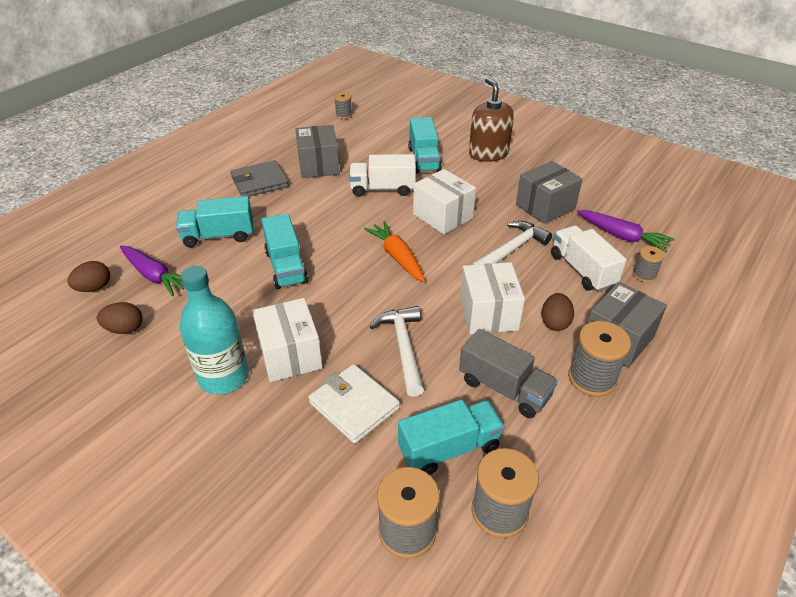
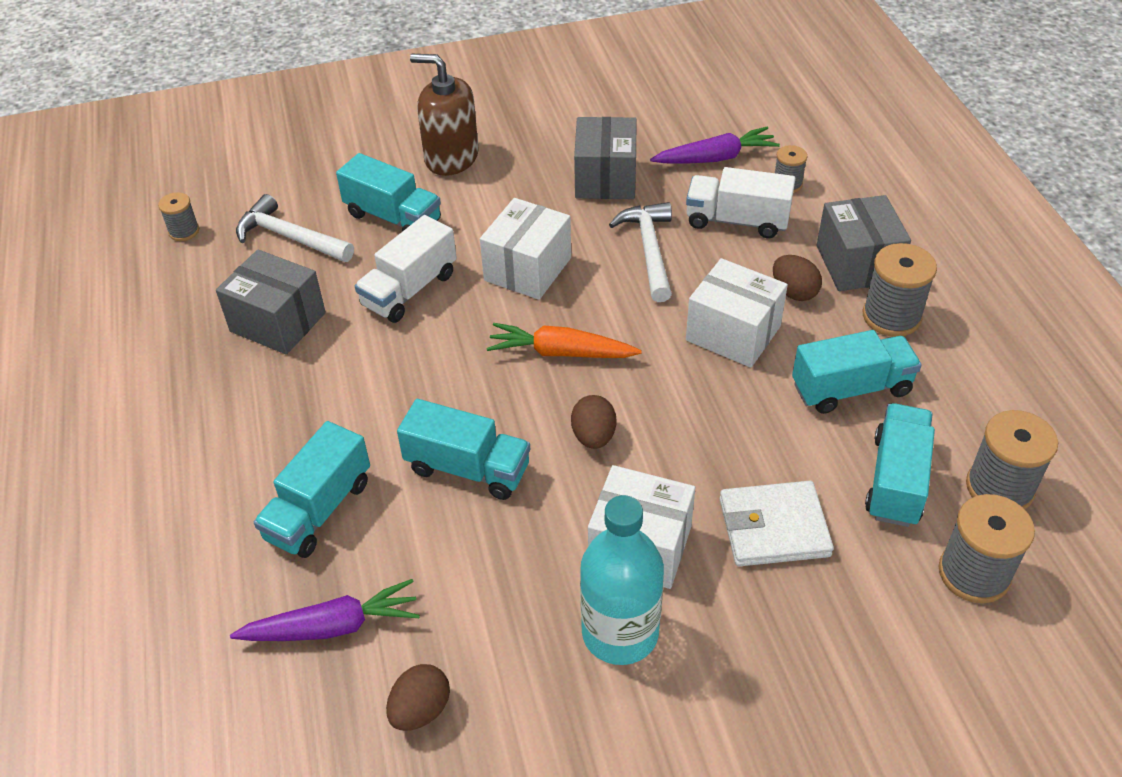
camera: 50 degrees left, 5 degrees up
(94, 288) = (283, 715): brown egg -> brown egg (593, 436)
(260, 182) = (240, 404): grey wallet -> none
(403, 347) = (721, 435): white hammer -> white hammer (290, 237)
(442, 216) = (527, 269): white box -> white box turned 60 degrees counterclockwise
(504, 388) = (851, 388): grey truck -> turquoise truck

